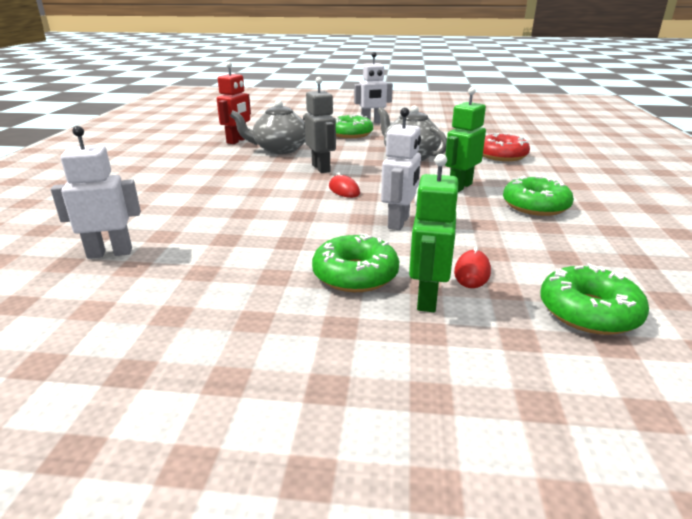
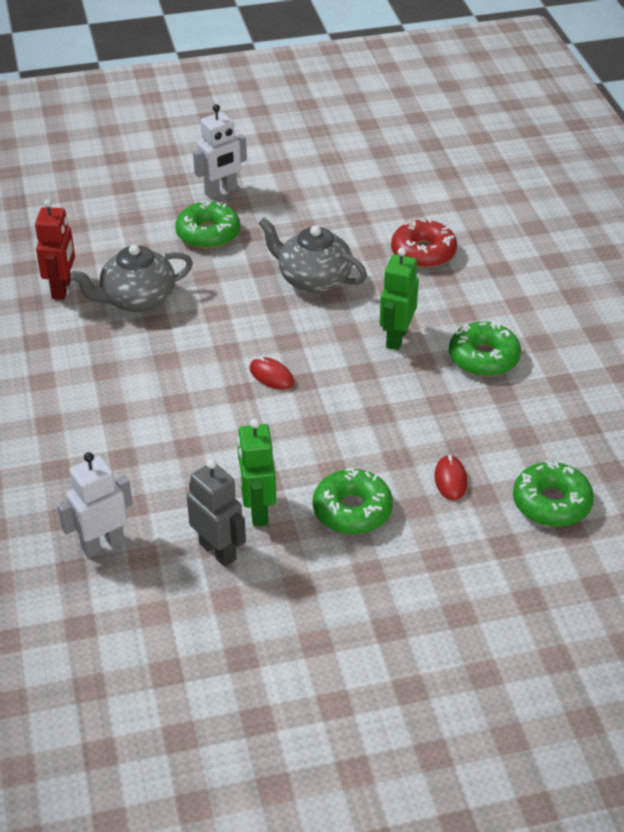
camera: 20 degrees left, 15 degrees up
(321, 168) = (219, 334): grey robot -> grey robot (218, 551)
(399, 222) = (358, 422): white robot -> none
(426, 298) = (424, 522): green robot -> green robot (257, 511)

